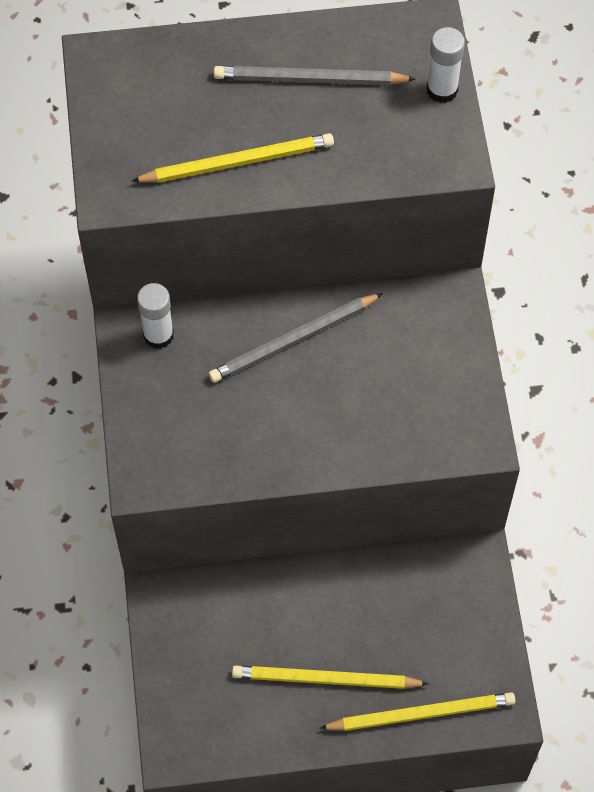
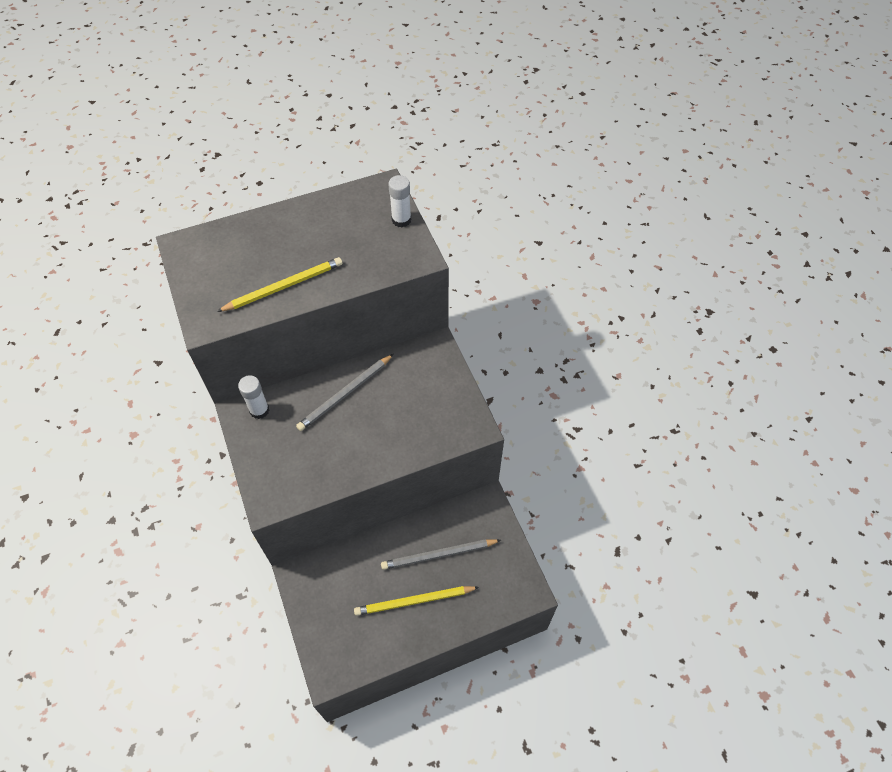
camera: 15 degrees left, 5 degrees down
(309, 79) = (318, 230): grey pencil -> grey pencil (438, 555)
(421, 713) = (479, 607): yellow pencil -> none

